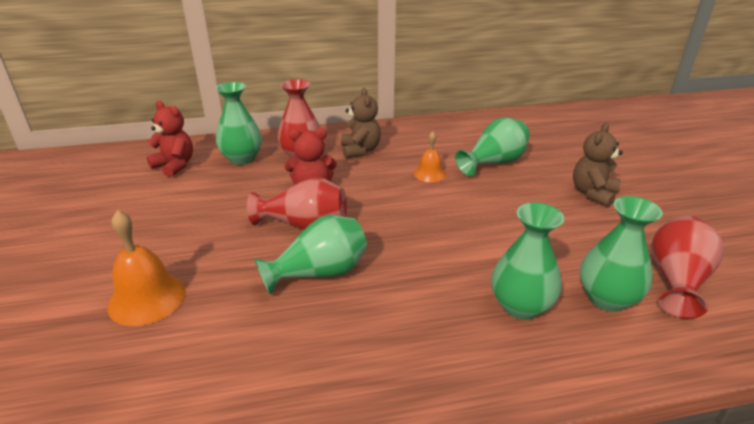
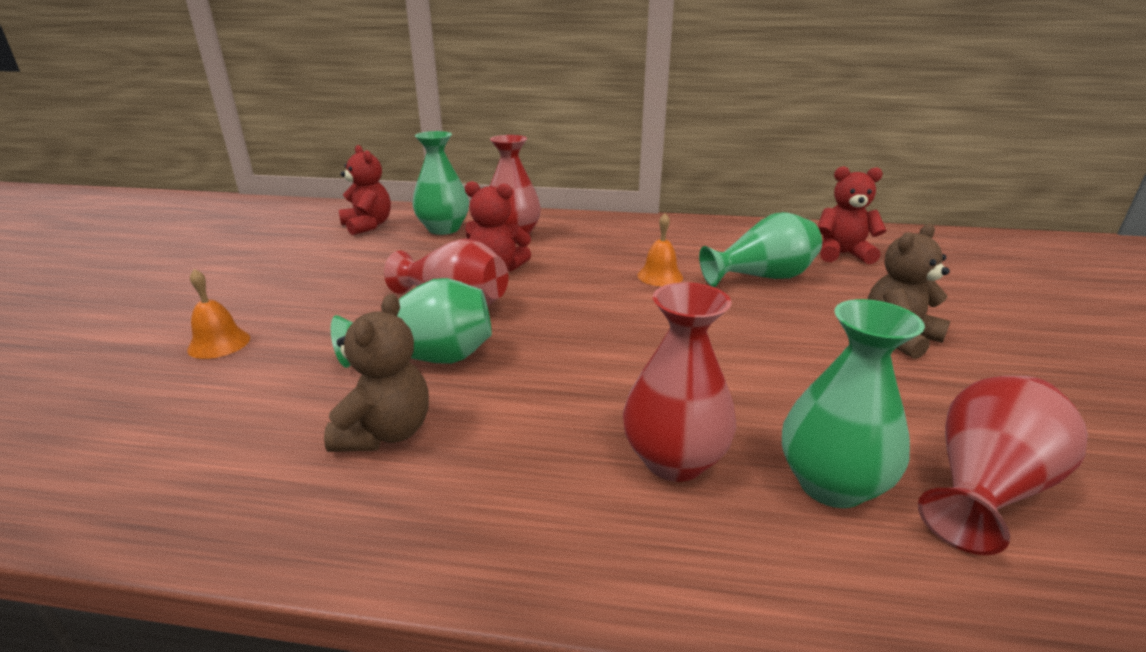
camera: 20 degrees right, 5 degrees down
(147, 298) = (219, 343): orange bell -> orange bell, size x0.61
(360, 150) = (588, 240): brown teddy bear -> brown teddy bear (386, 433)
(520, 306) = (674, 460): green vase -> red vase
(531, 135) = (842, 254): none -> red teddy bear

